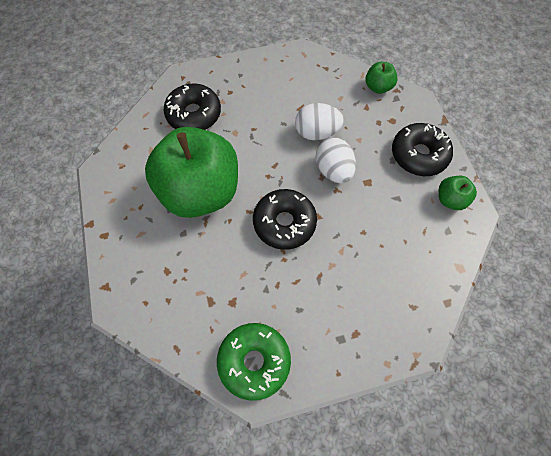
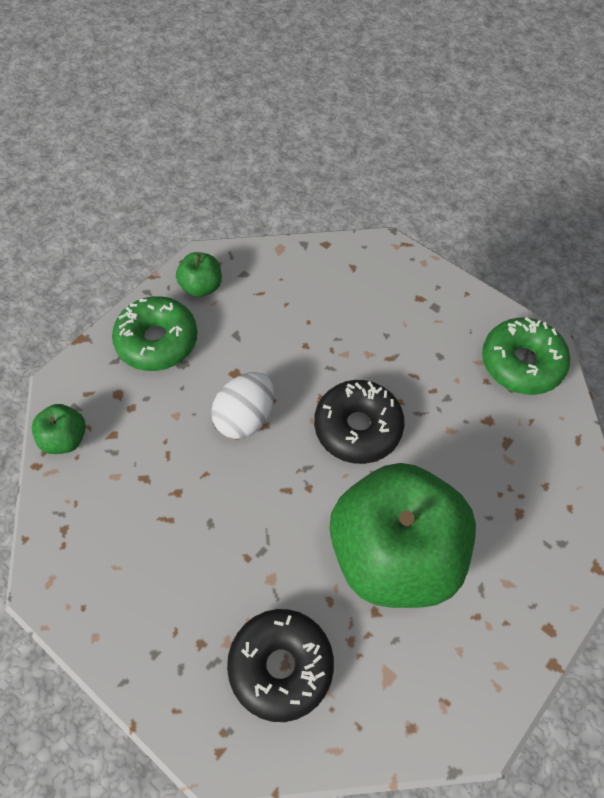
camera: 125 degrees left, 5 degrees down
(316, 133) = (198, 470): white egg -> none
(419, 155) = (157, 341): black donut -> green donut

